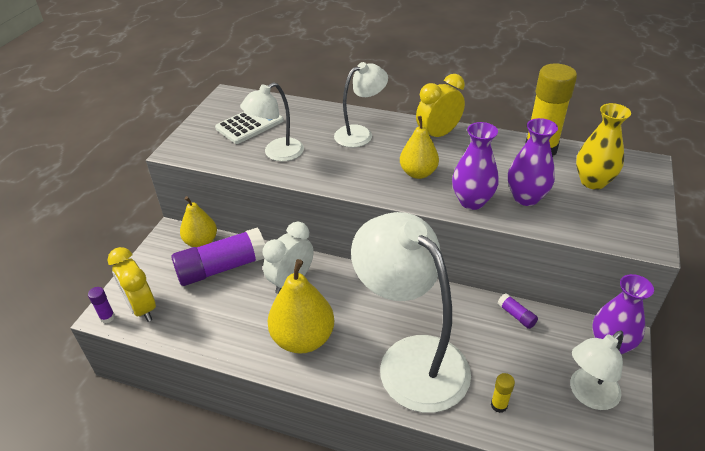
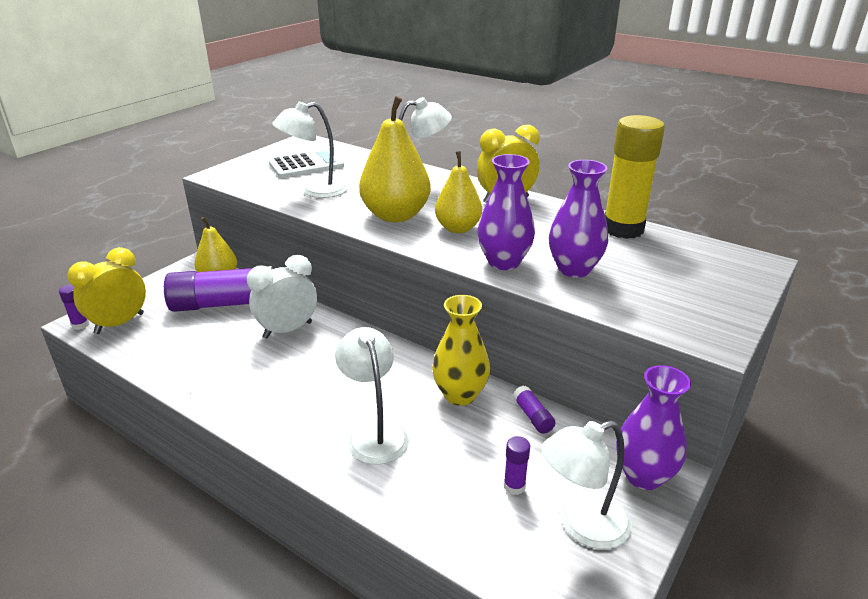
camera: 15 degrees right, 10 degrees down
(142, 308) = (119, 323): yellow clock -> yellow clock turned 60 degrees clockwise
(303, 338) = (264, 386): yellow pear -> yellow pear (395, 215)
(411, 359) = (374, 433): white lamp -> white lamp, size x0.53
(499, 405) = (454, 507): yellow glue stick -> none
(530, 377) = (514, 486): none -> purple glue stick
(593, 182) = (672, 268): yellow vase -> yellow vase (460, 395)

